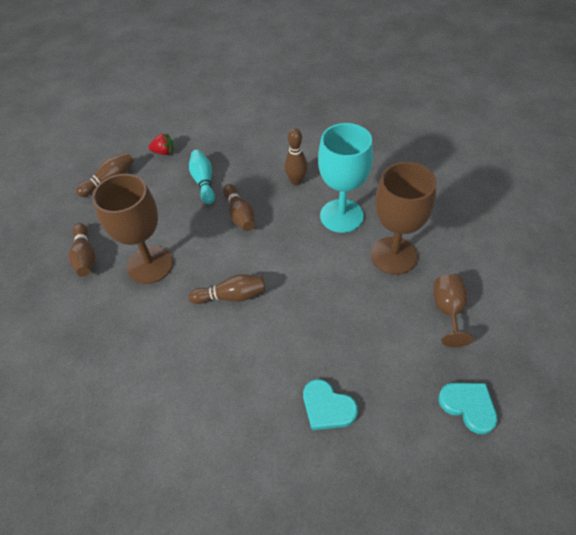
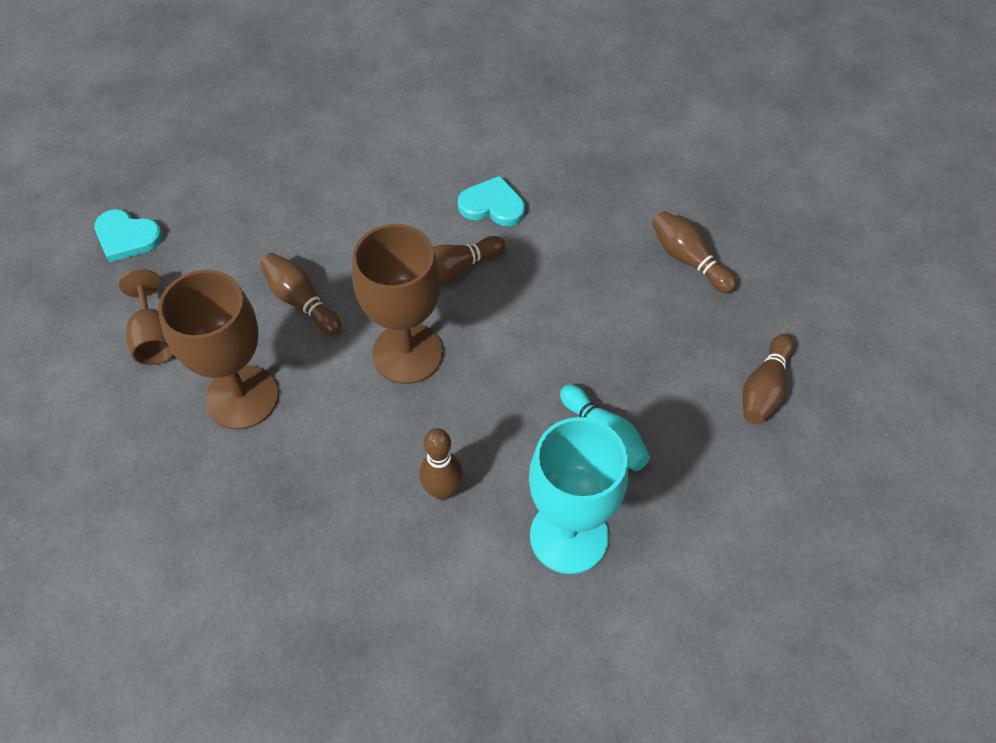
camera: 155 degrees right, 5 degrees up
(150, 265) = (590, 276): brown goblet -> brown goblet (407, 353)
(164, 152) = (720, 479): red strawberry -> none
(240, 214) = (507, 393): brown bowling pin -> brown bowling pin (301, 301)
(327, 407) = (286, 191): turquoise heart -> turquoise heart (492, 205)
(341, 216) = (340, 443): turquoise goblet -> turquoise goblet (569, 536)

